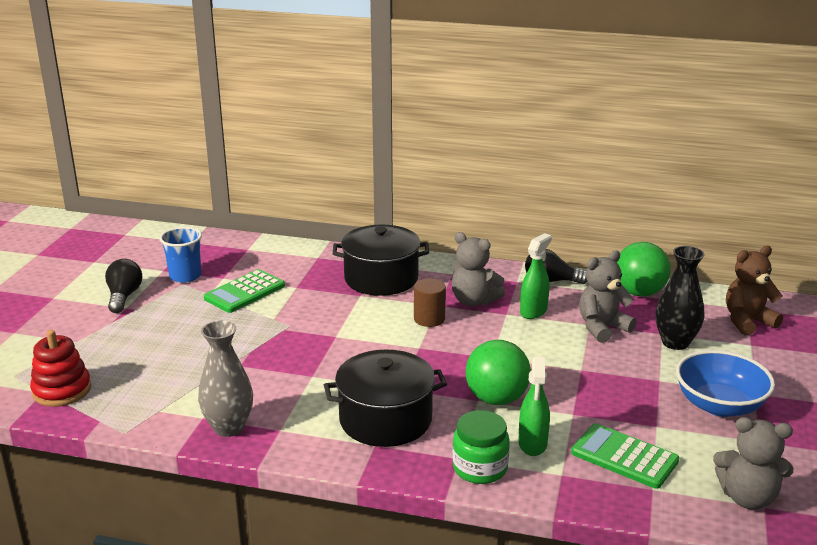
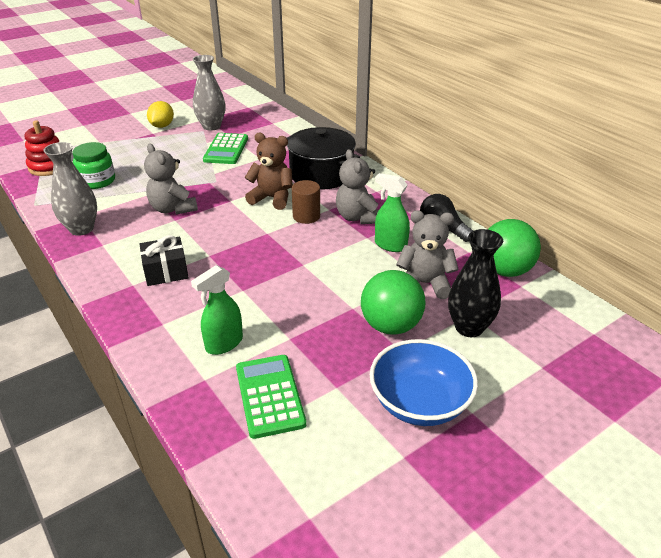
camera: 40 degrees right, 10 degrees up
(124, 296) = (162, 126): black light bulb -> yellow lemon
(185, 276) = (211, 126): blue cup -> grey vase
(245, 292) = (226, 149): green calculator -> green calculator turned 75 degrees counterclockwise
(385, 419) = (166, 271): black pot -> black gift
(480, 468) = (162, 339): green jar -> green jar (97, 181)
(496, 399) = (255, 296): green ball -> green ball (390, 326)
(533, 311) = (390, 245): green spray bottle -> green spray bottle turned 135 degrees counterclockwise
(747, 321) = (573, 344): brown teddy bear -> brown teddy bear (272, 198)
(747, 498) = (308, 499): grey teddy bear -> grey teddy bear (173, 209)

